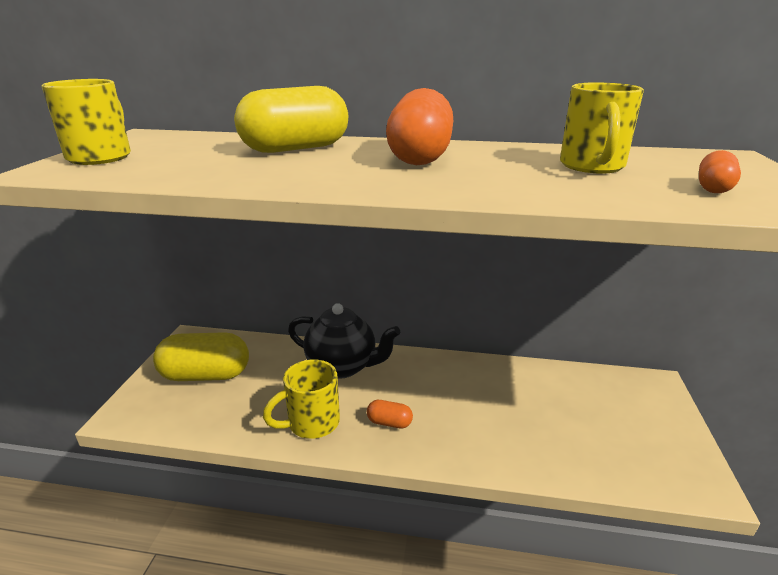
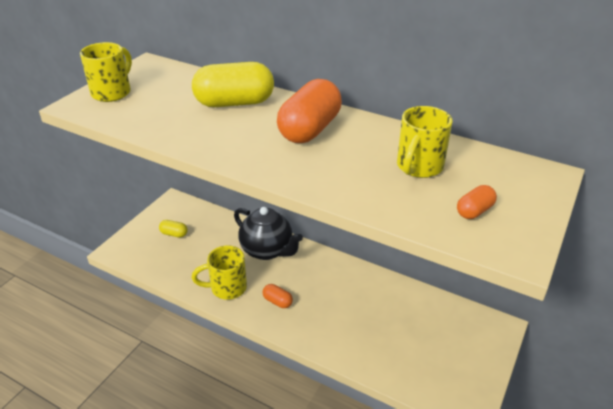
camera: 20 degrees right, 10 degrees up
(206, 375) = (174, 234): yellow capsule -> yellow capsule, size x0.46

